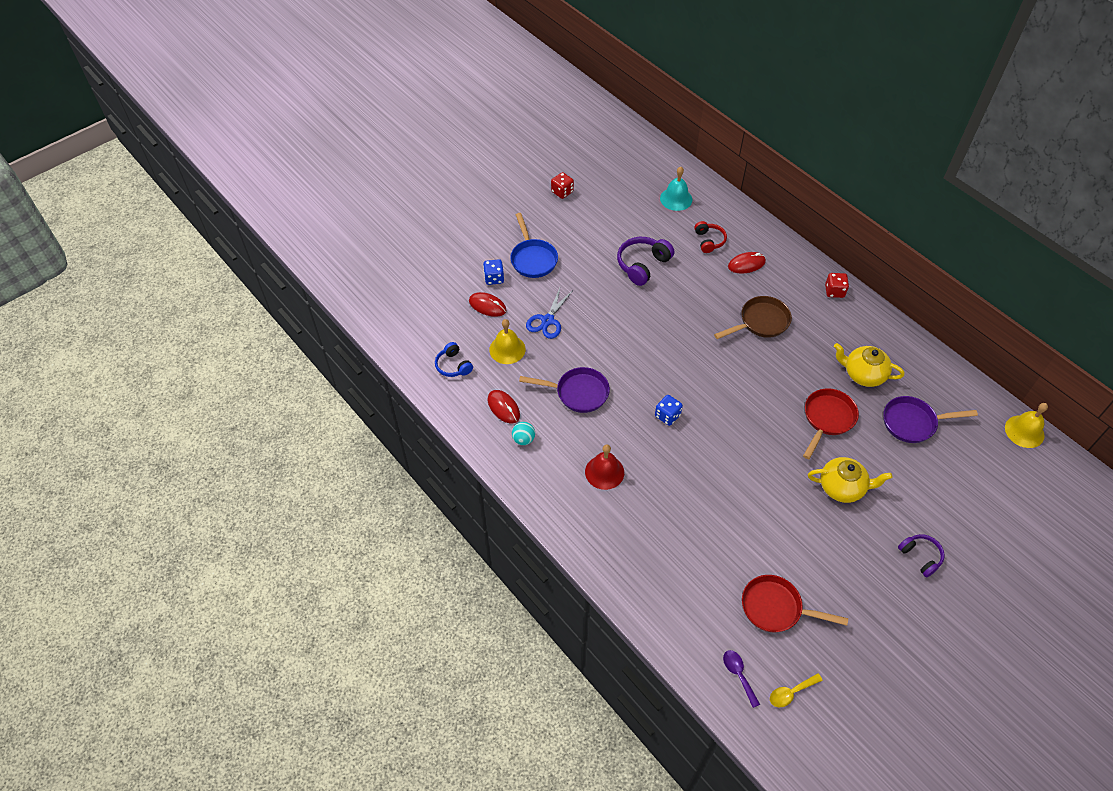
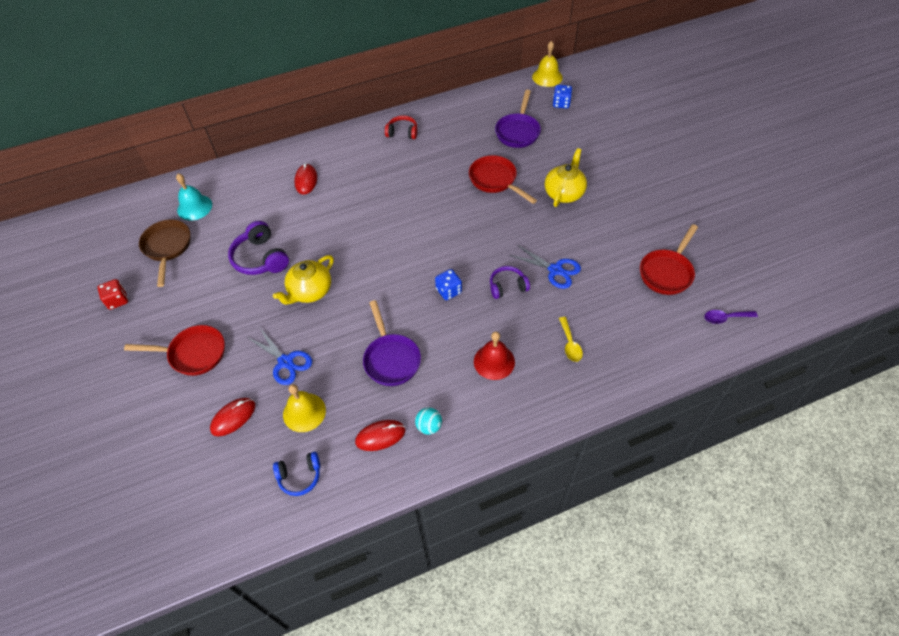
camera: 70 degrees left, 0 degrees up
(494, 278) = (197, 400): blue dice -> blue dice (561, 103)
(533, 259) = (193, 353): blue pan -> red pan
(578, 393) = (391, 359): purple pan -> purple pan turned 135 degrees clockwise
(709, 241) = (262, 198): red headphones -> red headphones (402, 132)
(732, 500) = (555, 270): none -> blue scissors
(760, 322) = (376, 191): brown pan -> brown pan (167, 248)
(791, 693) = (745, 287): yellow spoon -> yellow spoon (570, 344)
(834, 291) = (368, 133): red dice -> none
(863, 374) = (460, 144): yellow teapot -> yellow teapot (310, 291)
(920, 556) = (638, 168): purple headphones -> purple headphones (507, 286)

